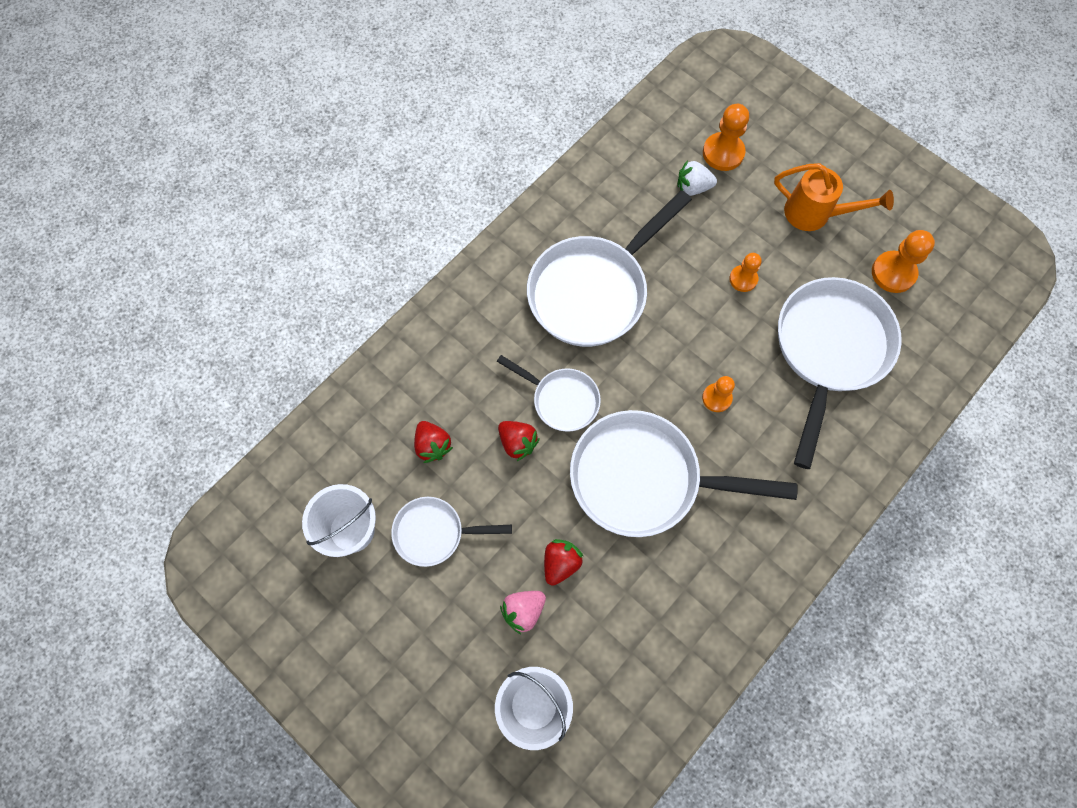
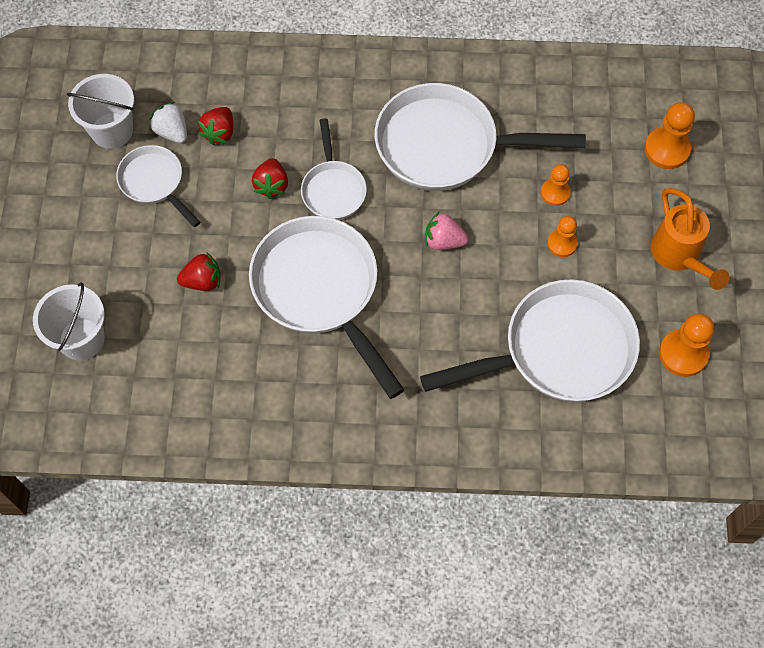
camera: 50 degrees right, 5 degrees down
(523, 610) = (145, 282): pink strawberry -> pink strawberry (443, 241)
(693, 187) = (610, 150): white strawberry -> white strawberry (172, 132)
(716, 398) = (436, 296): orange pawn -> orange pawn (555, 193)

